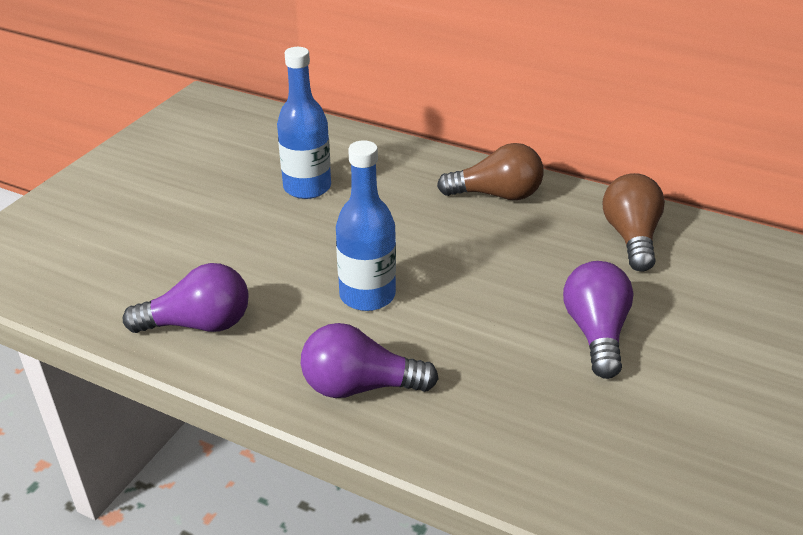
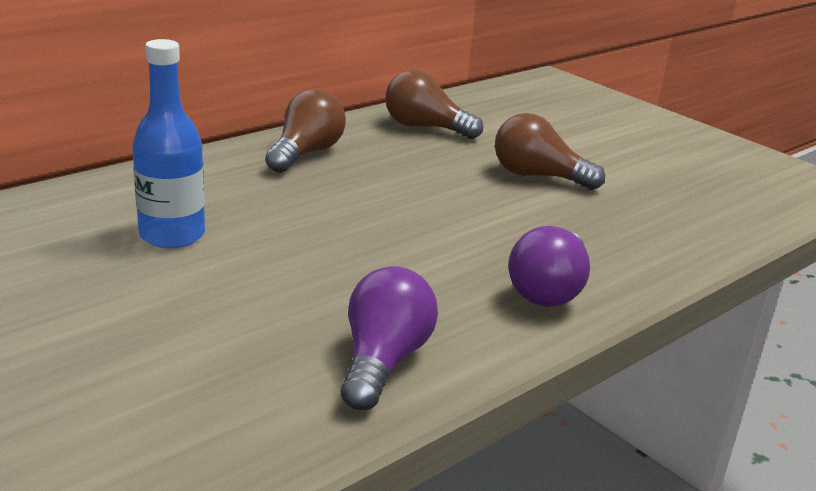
camera: 70 degrees left, 10 degrees down
(367, 295) = (411, 252): blue bottle -> none
(595, 333) = (538, 176): purple light bulb -> brown light bulb

